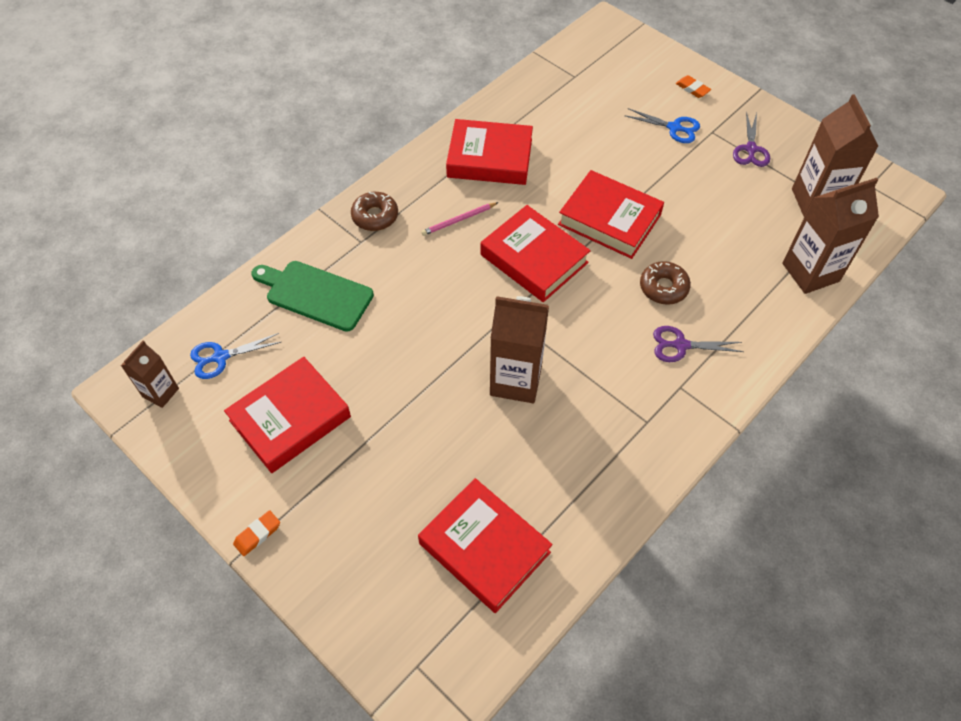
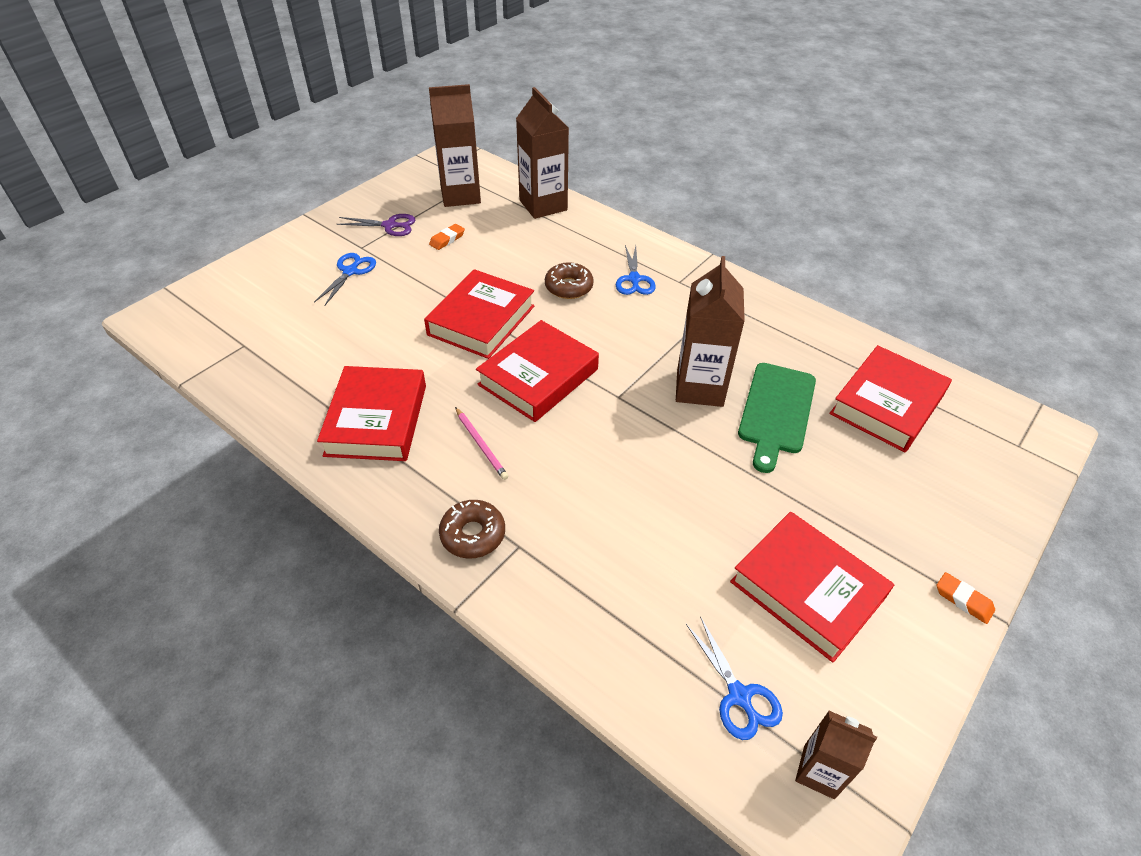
camera: 95 degrees left, 10 degrees down
(315, 294) = (613, 589): green cutting board -> green cutting board (776, 411)
(681, 345) = (634, 279): purple scissors -> blue scissors
(692, 89) = (292, 257): orange eraser -> orange eraser (447, 239)

